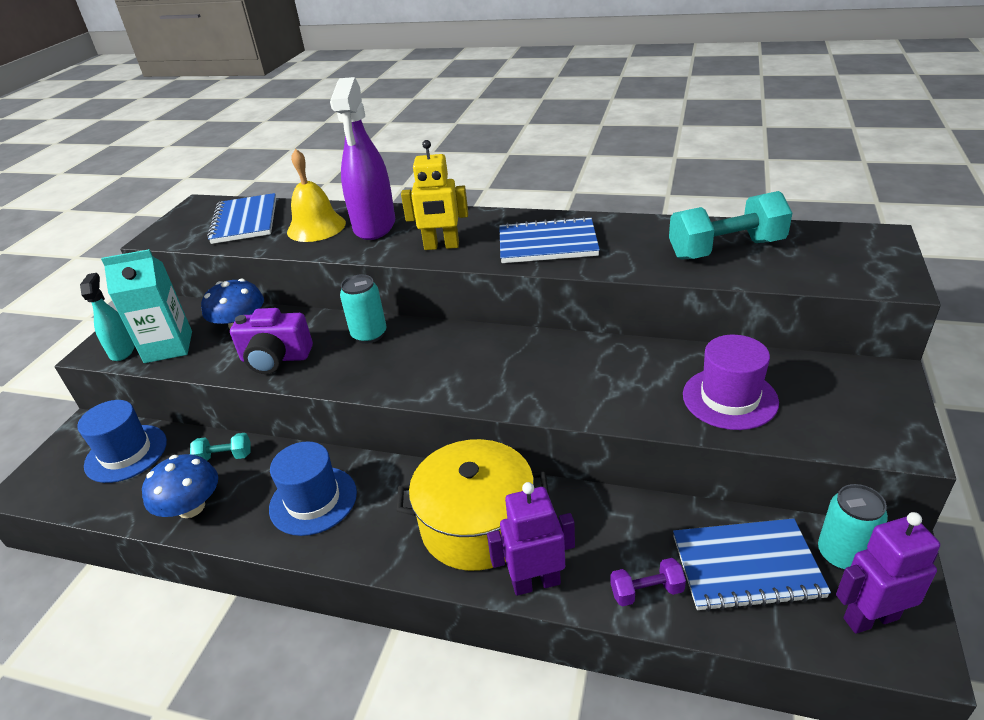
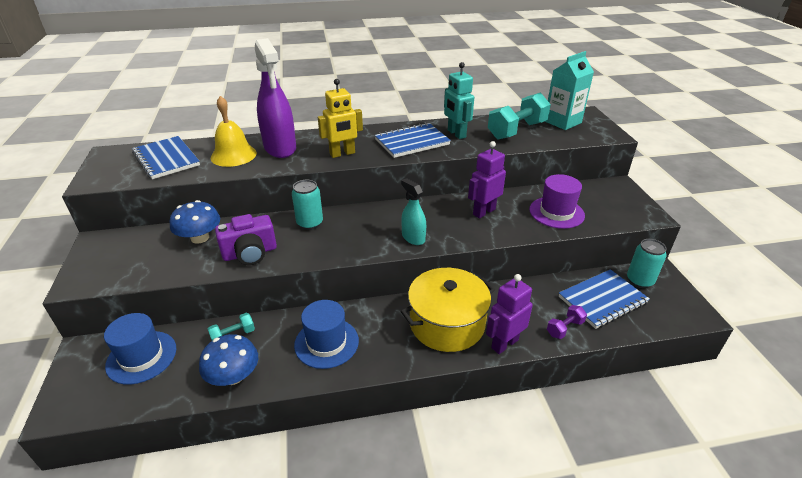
camera: 30 degrees left, 0 degrees up
(122, 351) = (104, 277): turquoise spray bottle -> turquoise spray bottle (413, 238)
(168, 347) = (147, 265): turquoise carton -> turquoise carton (562, 122)
(623, 240) = (456, 134): none -> turquoise robot
(870, 618) = (670, 306): purple robot -> purple robot (483, 212)

